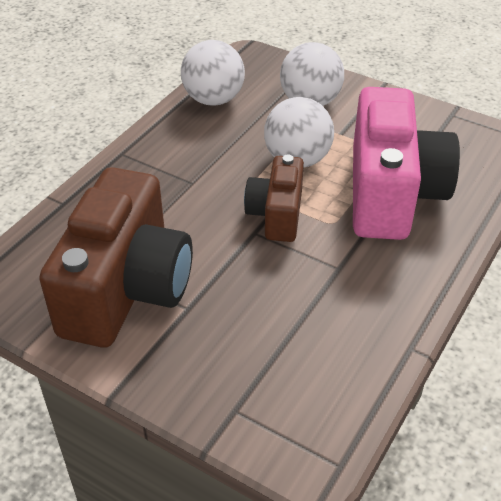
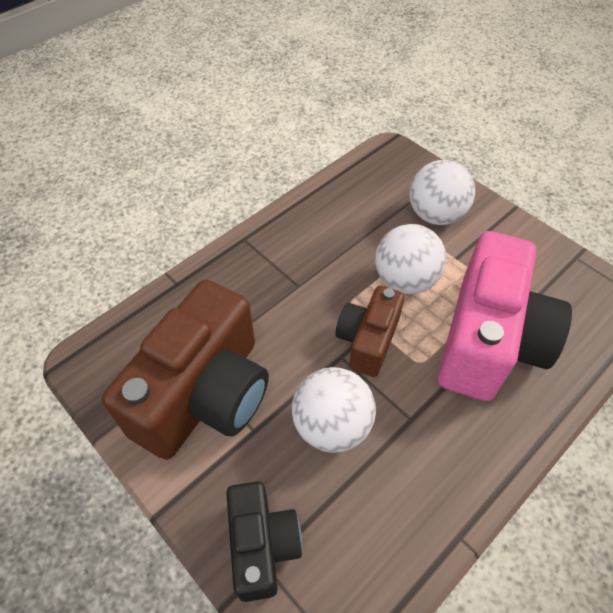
camera: 15 degrees right, 10 degrees up
(213, 99) = (344, 195): white ball -> white ball (332, 425)
(227, 395) = (262, 545): none -> black camera

